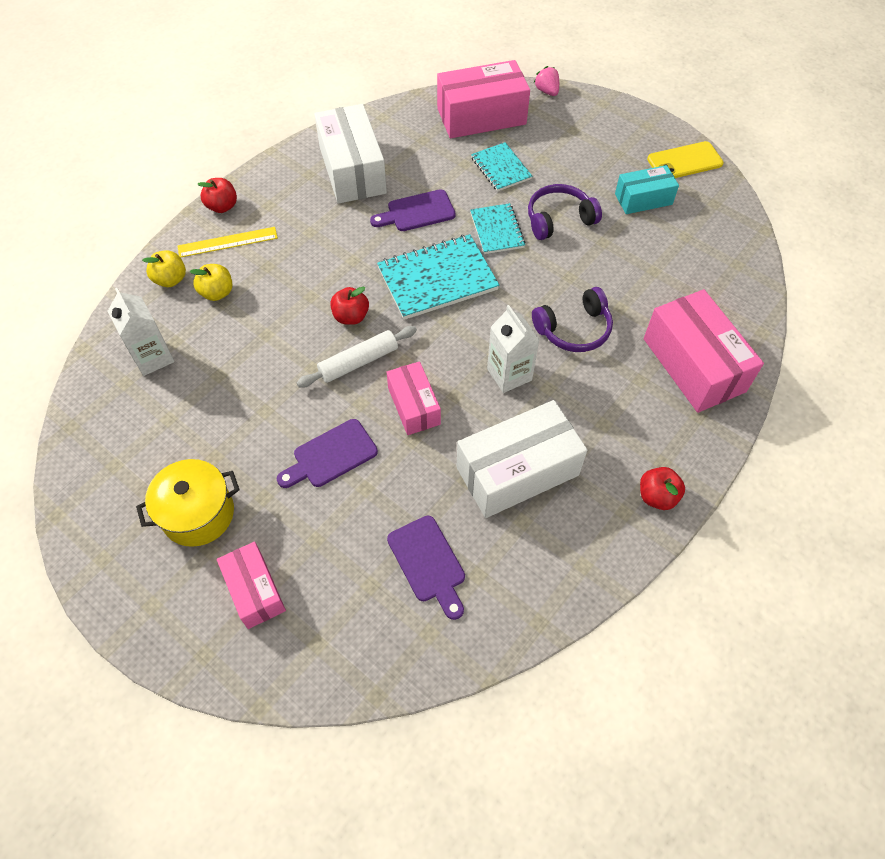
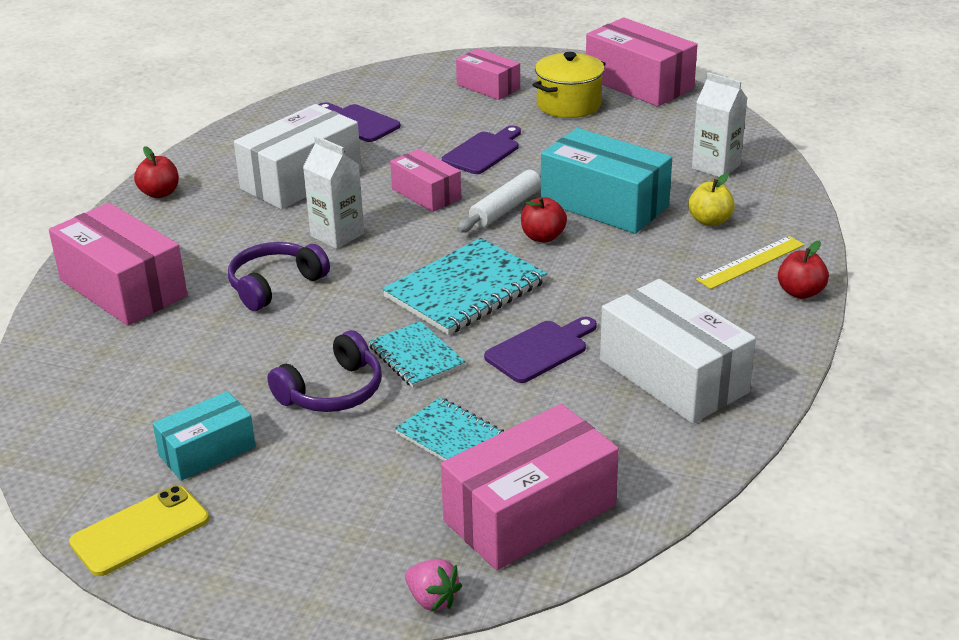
camera: 160 degrees right, 25 degrees down
(98, 531) = (639, 83): none -> pink box
(170, 279) = (773, 218): yellow apple -> none
(278, 340) = (604, 204): none -> turquoise box

